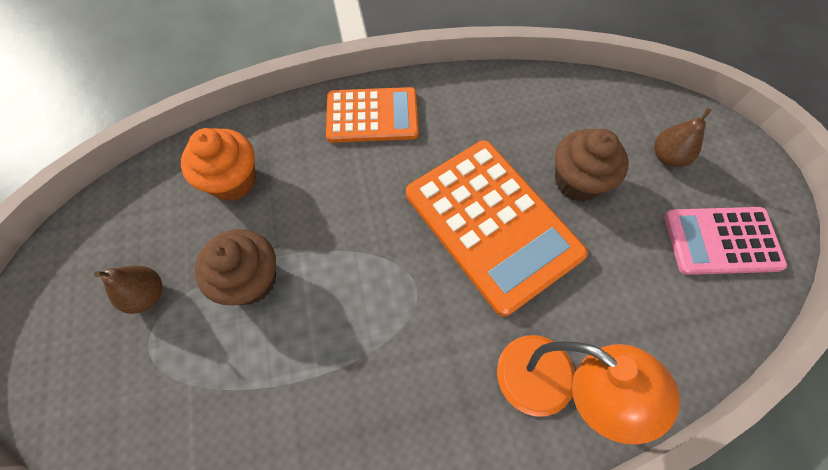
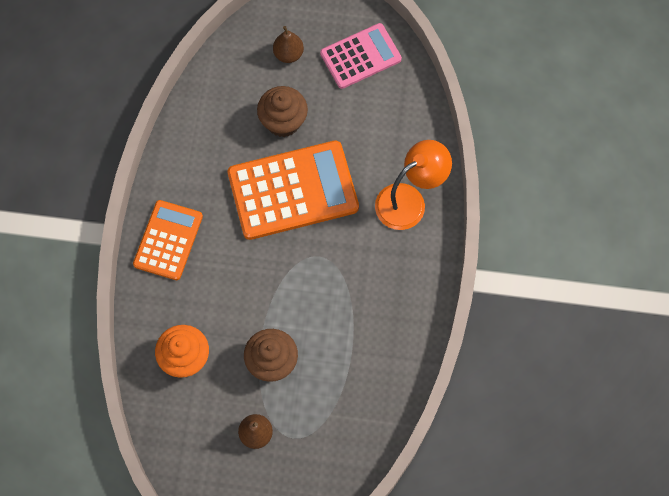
camera: 70 degrees left, 5 degrees up
(721, 241) = (360, 56): pink calculator -> pink calculator turned 135 degrees counterclockwise

